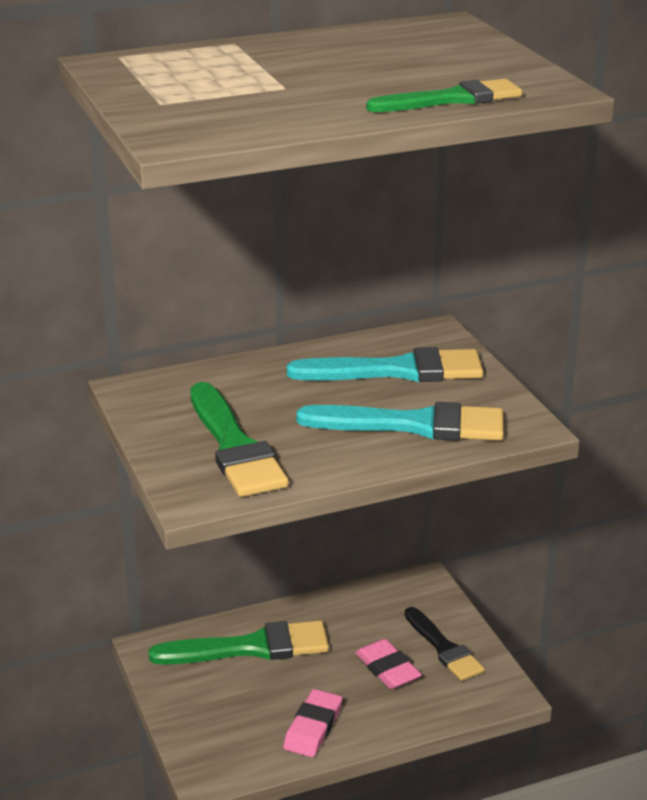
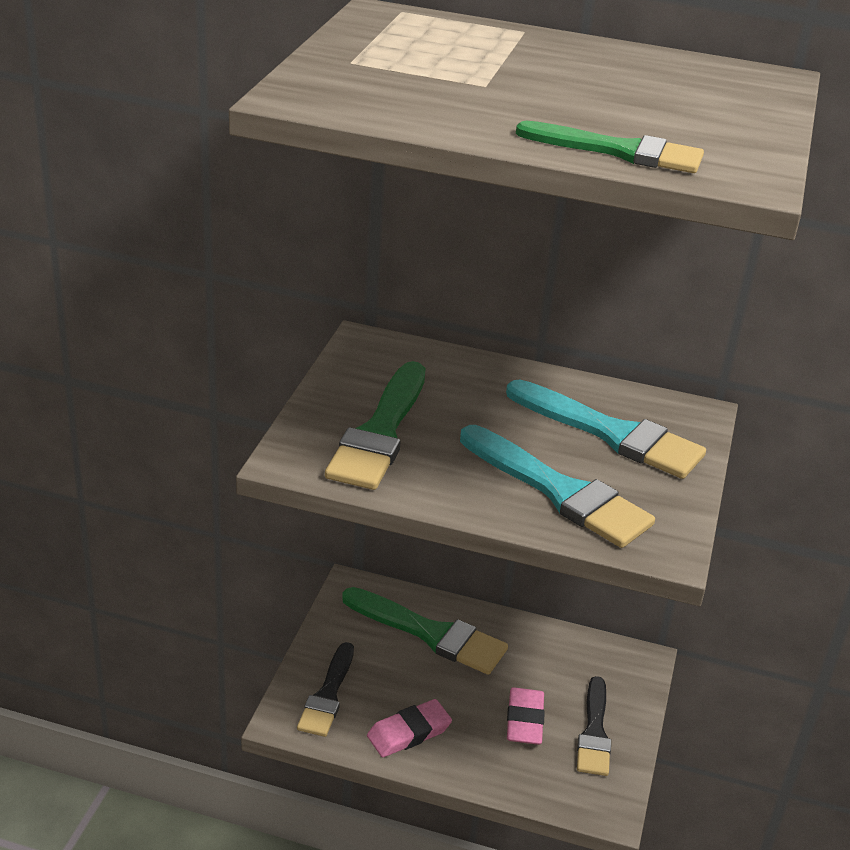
camera: 35 degrees right, 5 degrees up
(220, 738) = (328, 695): none -> black brush

